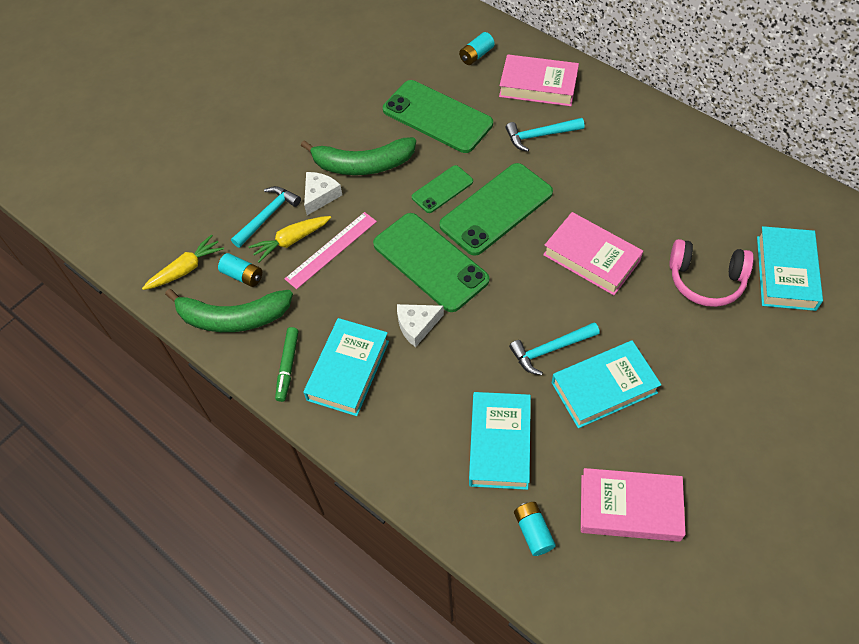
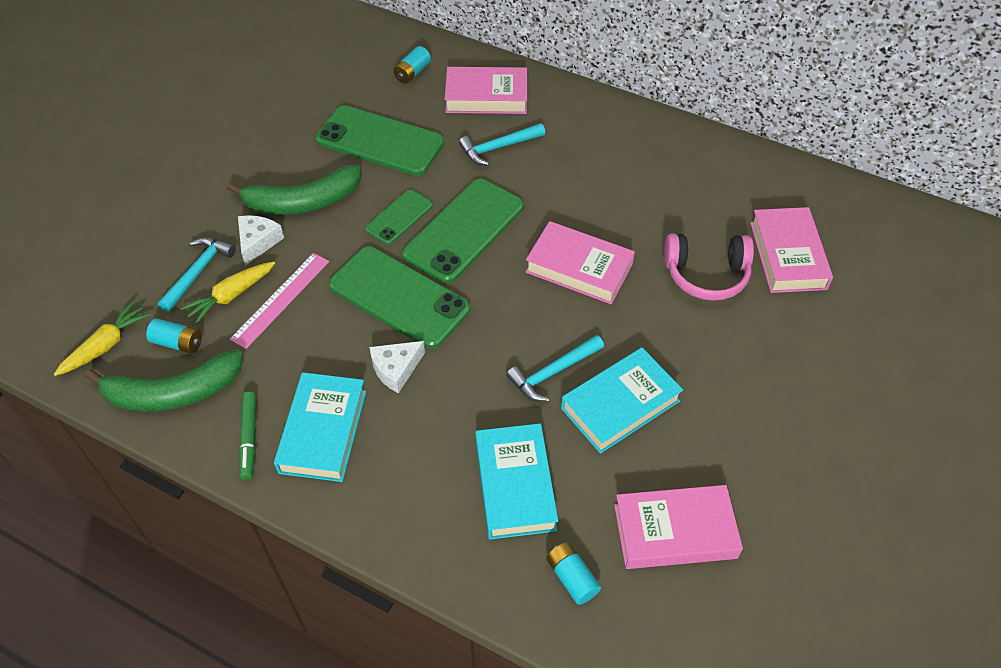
camera: 15 degrees left, 5 degrees down
(786, 273) = (787, 255): turquoise book -> pink book

